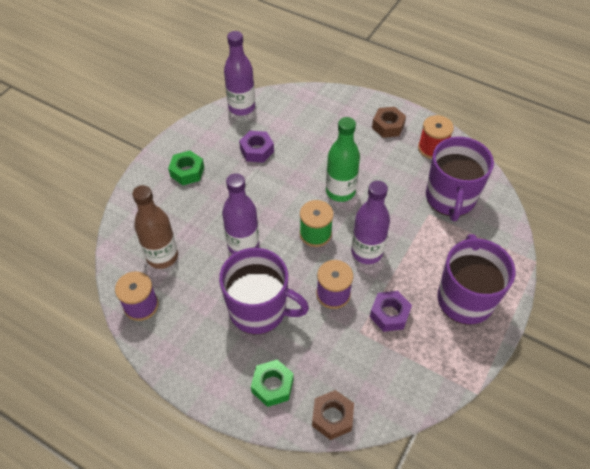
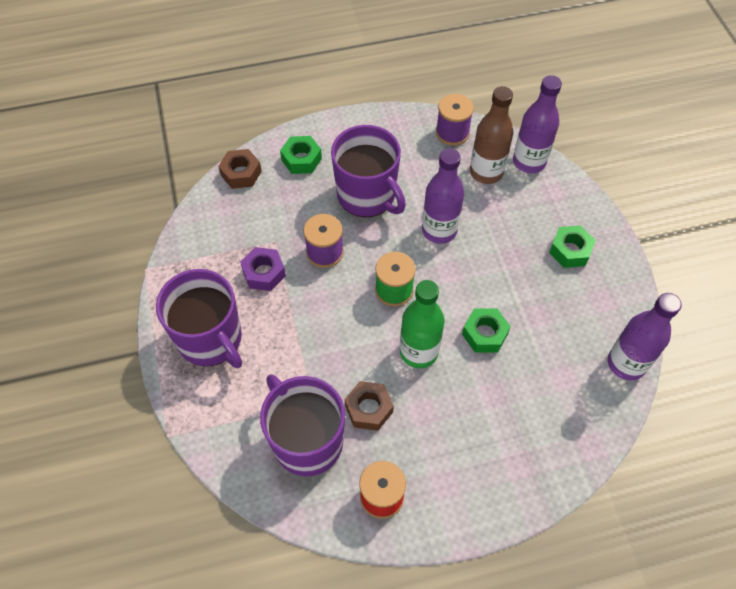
camera: 135 degrees right, 5 degrees up
(257, 150) = (544, 326): purple nut -> none
(259, 310) = (367, 196): purple mug -> purple mug turned 105 degrees counterclockwise
(293, 171) = (484, 334): none -> green nut
(367, 252) = (333, 311): purple bottle -> purple bottle (529, 162)
(388, 126) = (458, 484): brown nut -> brown nut (368, 409)

